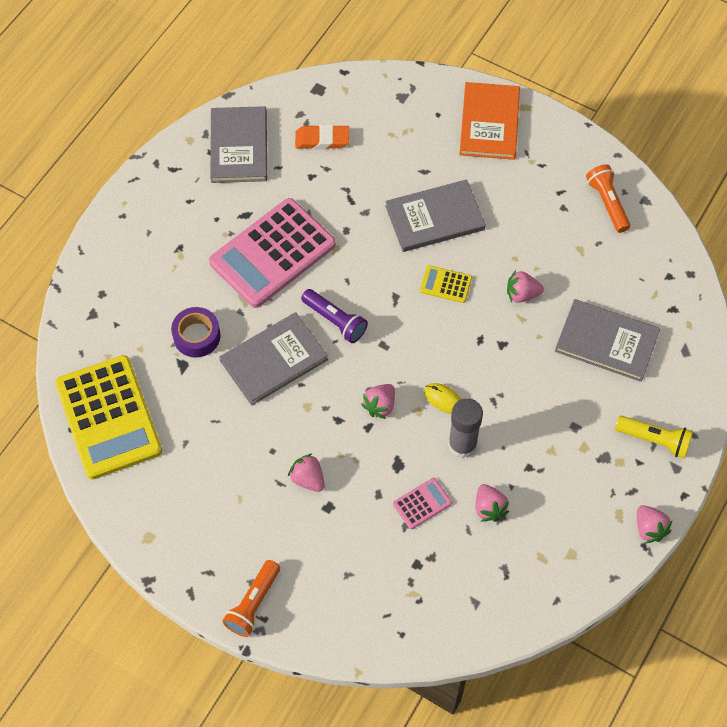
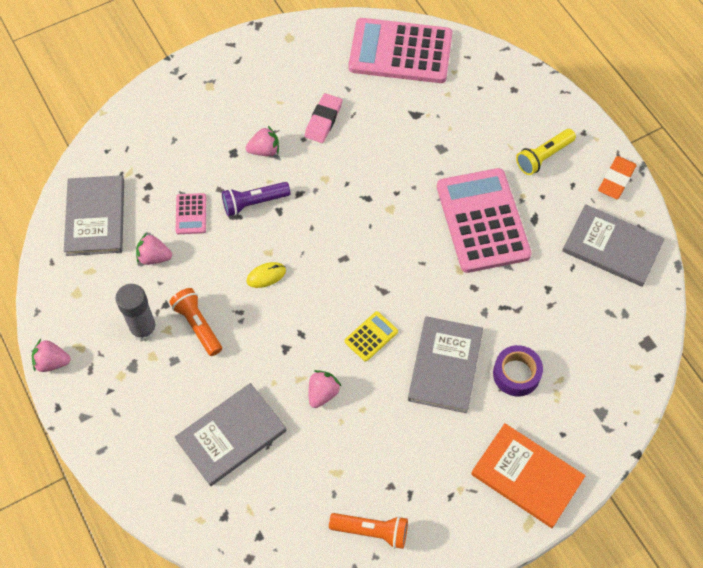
camera: 120 degrees right, 0 degrees up
(109, 417) = (400, 52): yellow calculator -> pink calculator
(197, 336) = (435, 134): purple tape -> purple tape (516, 374)
(239, 444) = (323, 120): none -> pink eraser
(253, 603) = (196, 75): orange flashlight -> orange flashlight (198, 325)
(274, 360) = (380, 175): grey book -> grey book (95, 217)
(322, 140) = (585, 317): orange eraser -> orange eraser (616, 180)
(335, 321) = (389, 235): purple flashlight -> purple flashlight (254, 203)
(380, 405) = (291, 228): pink strawberry -> none
(462, 445) = (218, 267): grey glue stick -> grey glue stick (143, 329)
(654, 440) = (118, 415): yellow flashlight -> yellow flashlight (543, 157)

